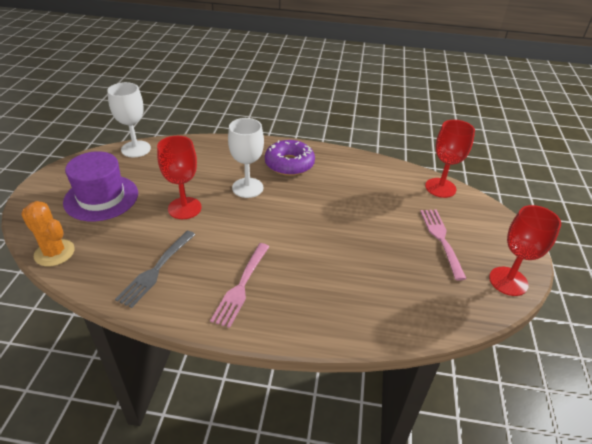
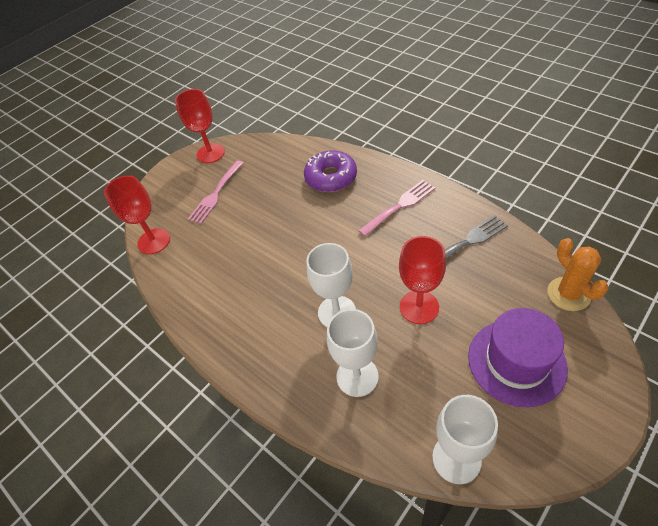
camera: 140 degrees left, 10 degrees up
(211, 162) = (357, 376): none -> white goblet
(289, 164) = (266, 333): purple donut -> purple donut (331, 177)

